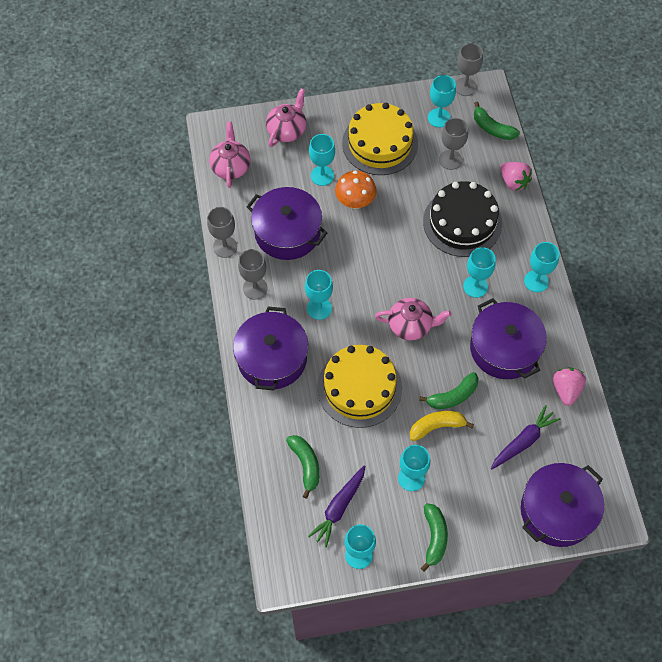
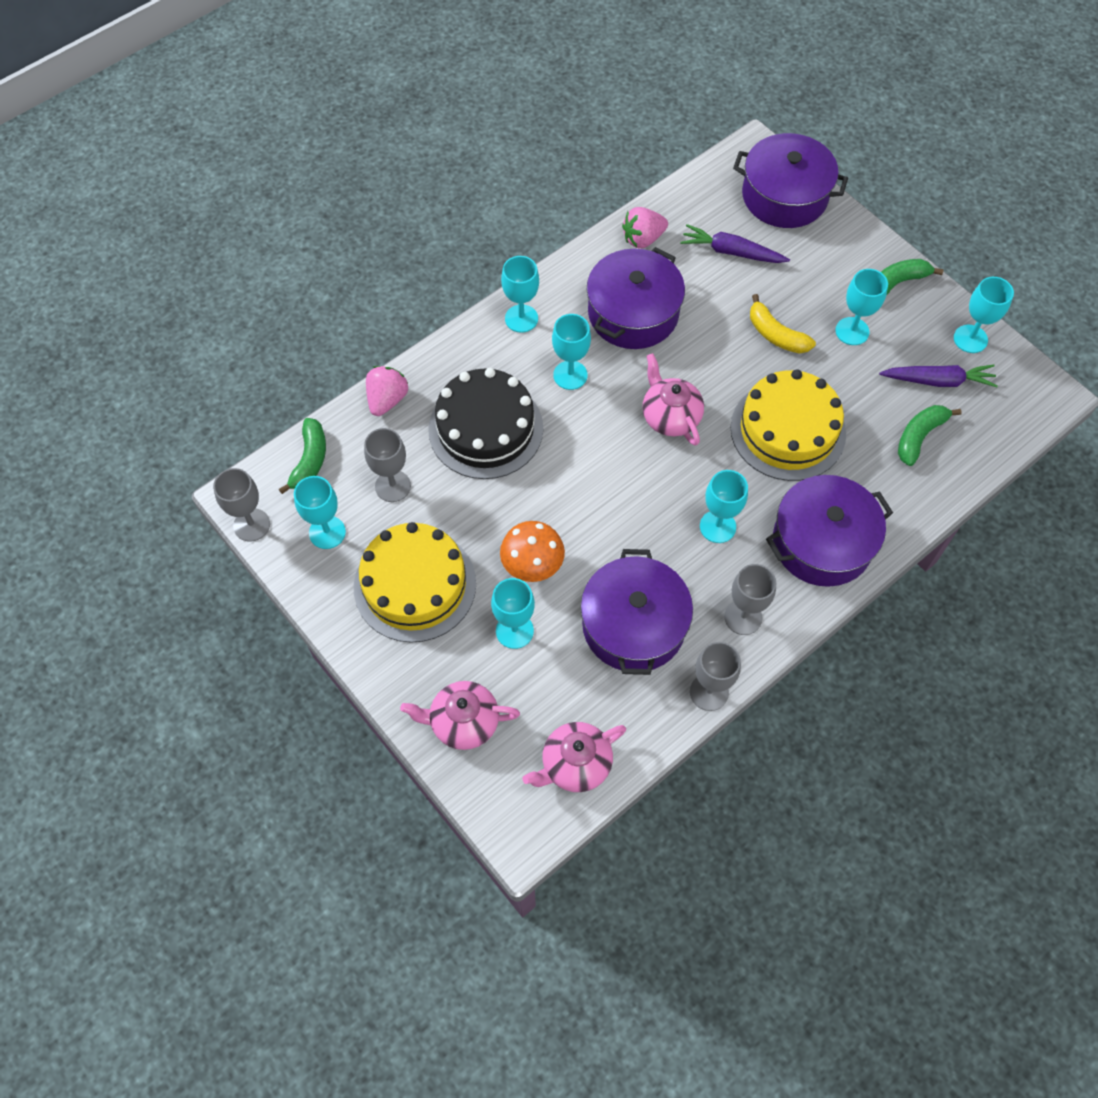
camera: 120 degrees left, 0 degrees up
(453, 396) = (728, 335): green banana -> none

